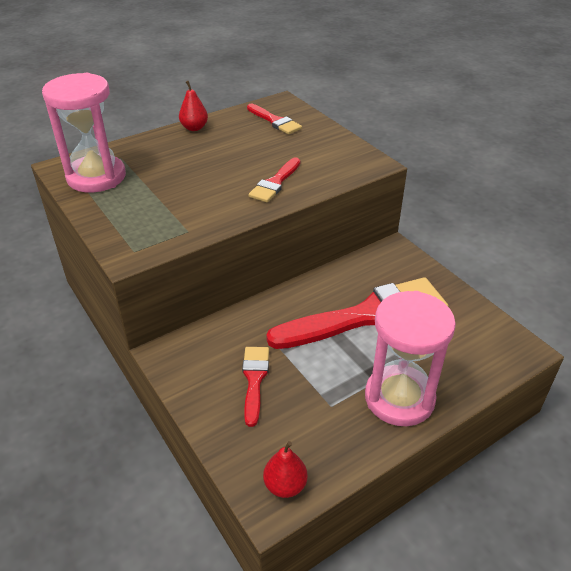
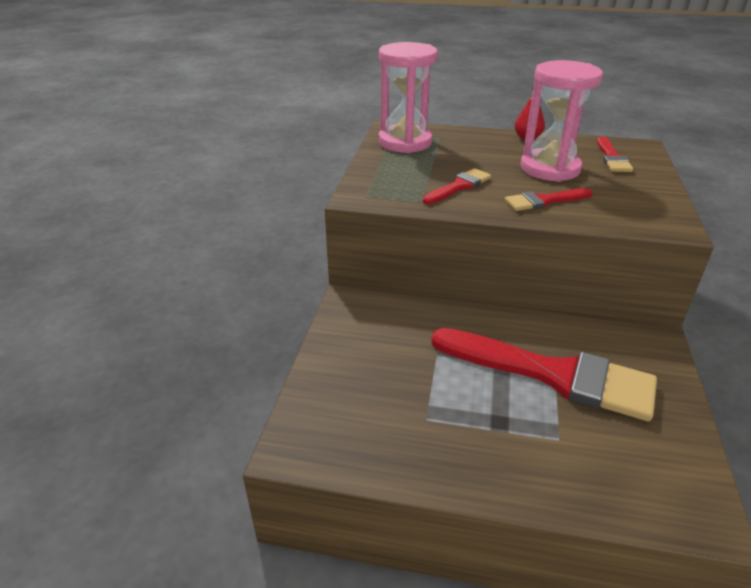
camera: 45 degrees right, 5 degrees down
(254, 380) = (388, 358): red brush -> red brush (459, 186)
(285, 485) = (316, 446): red pear -> none
(399, 398) = (497, 458): pink hourglass -> pink hourglass (550, 168)

